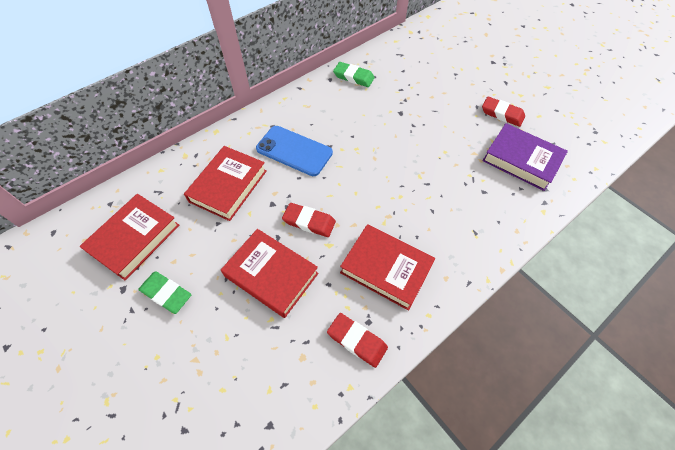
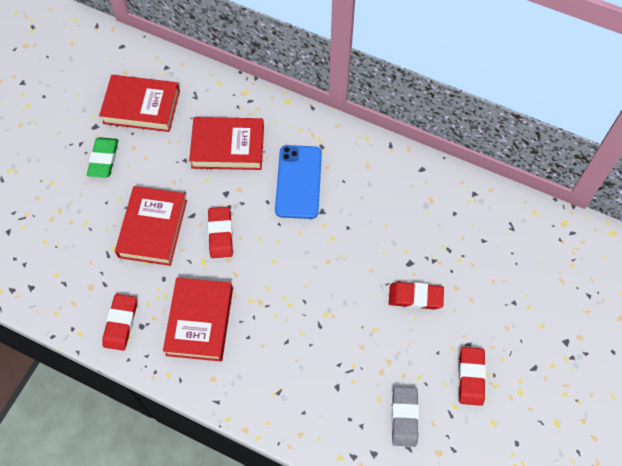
camera: 65 degrees right, 5 degrees up
(353, 77) = (440, 192): green eraser -> none
(429, 119) = (415, 297): none -> red eraser
(521, 160) = (404, 417): purple book -> grey eraser

